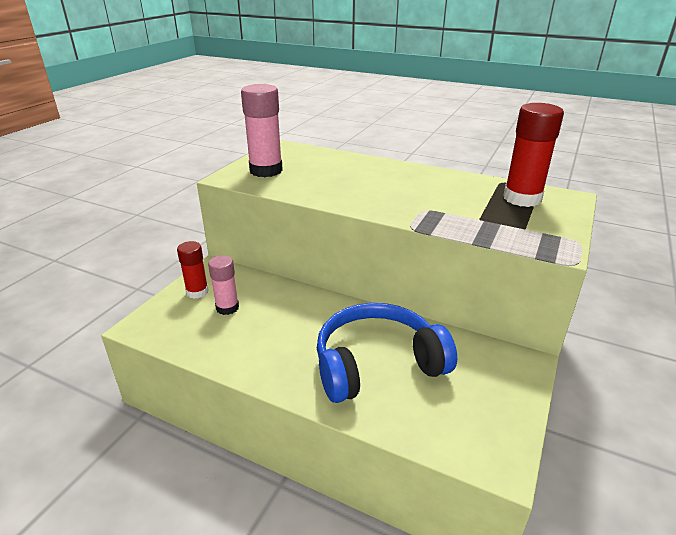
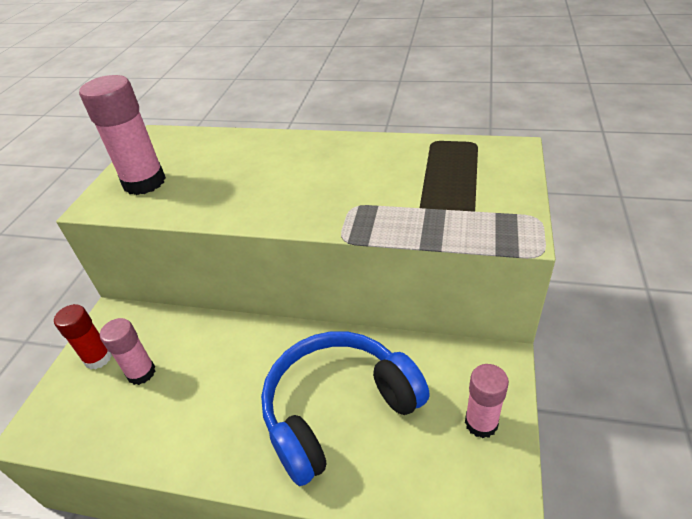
camera: 10 degrees left, 10 degrees up
(497, 399) = (481, 423): none -> pink glue stick
(522, 198) = (461, 163): red glue stick -> none

